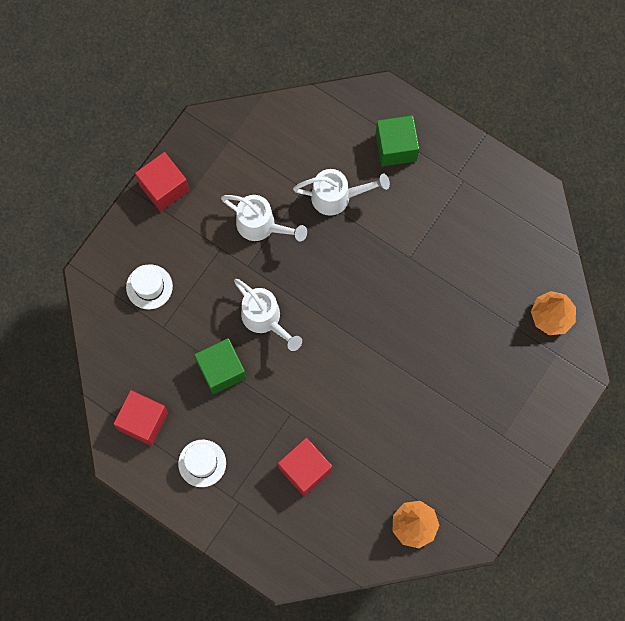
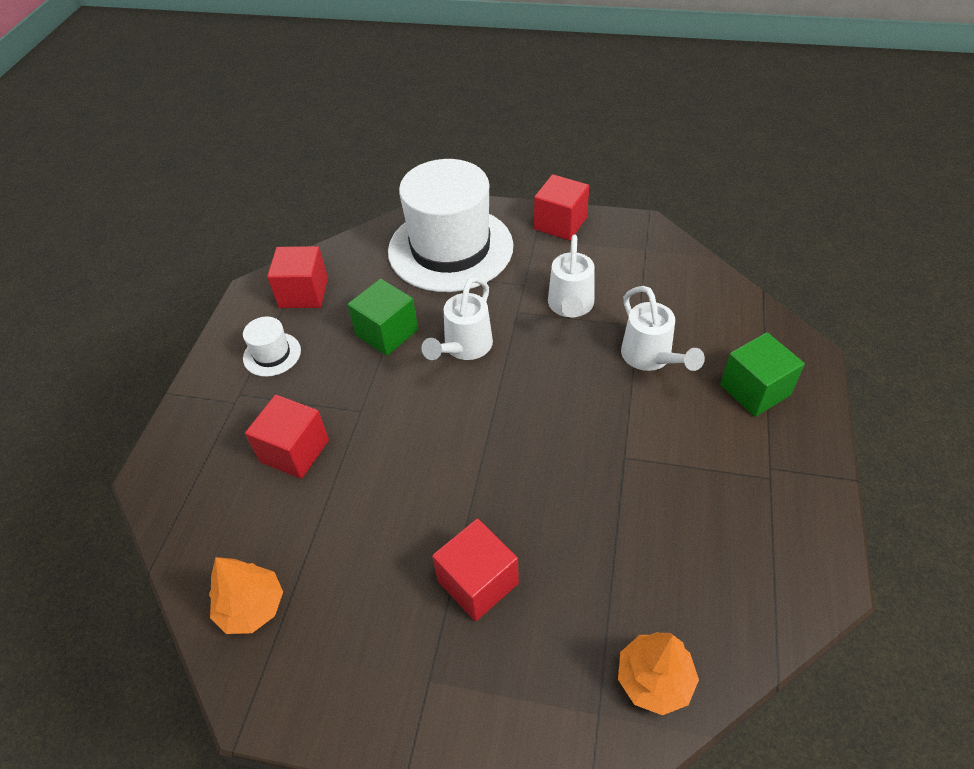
camera: 70 degrees right, 25 degrees down
(149, 287) = (450, 248): white hat -> white hat, size x2.43
(456, 385) = (478, 582): none -> red cube

